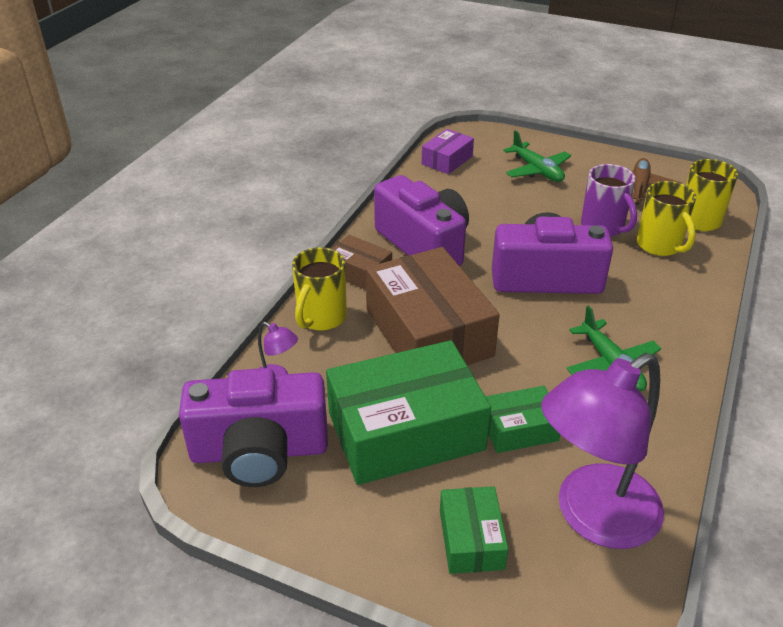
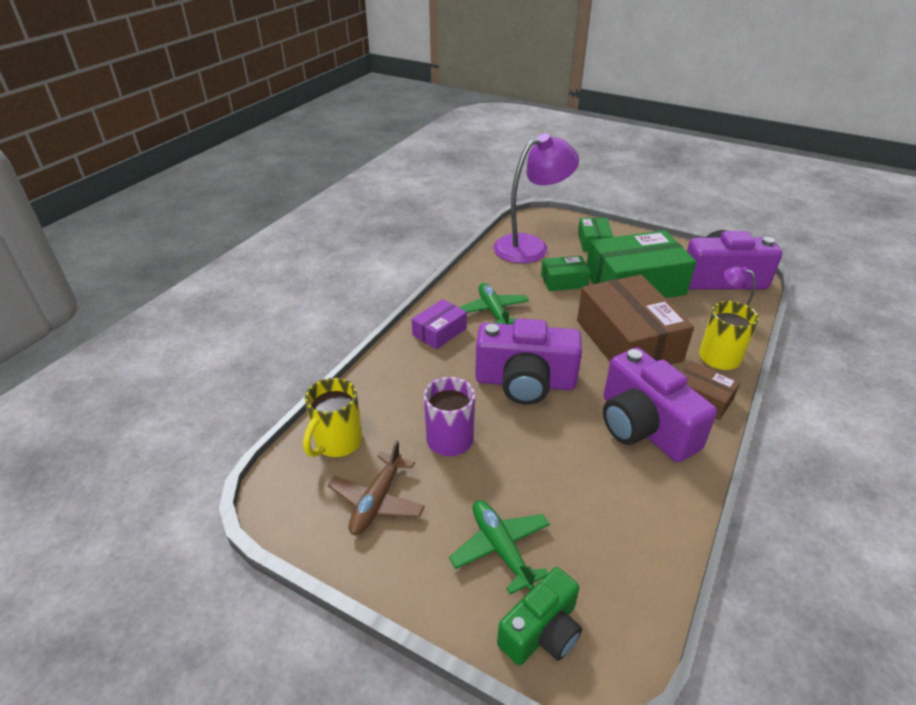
camera: 175 degrees left, 0 degrees up
(447, 160) = (632, 585): purple box -> purple box (439, 332)
(503, 142) = (541, 631): none -> green camera
(660, 246) = (401, 410): yellow mug -> none

